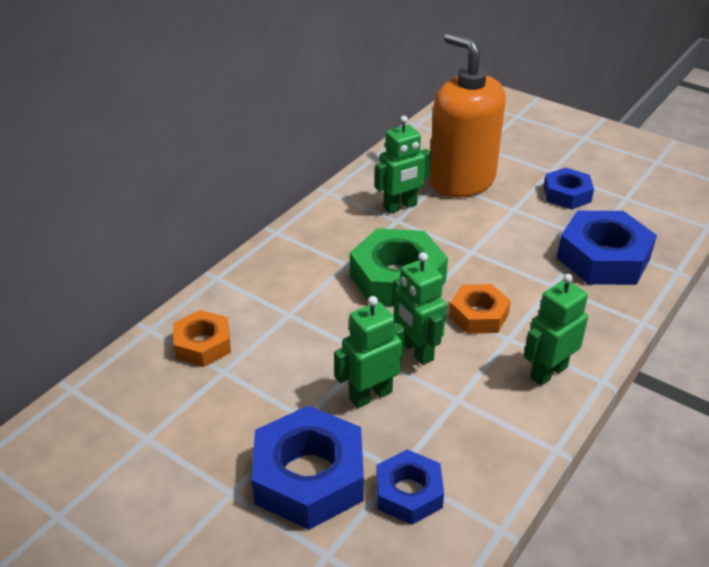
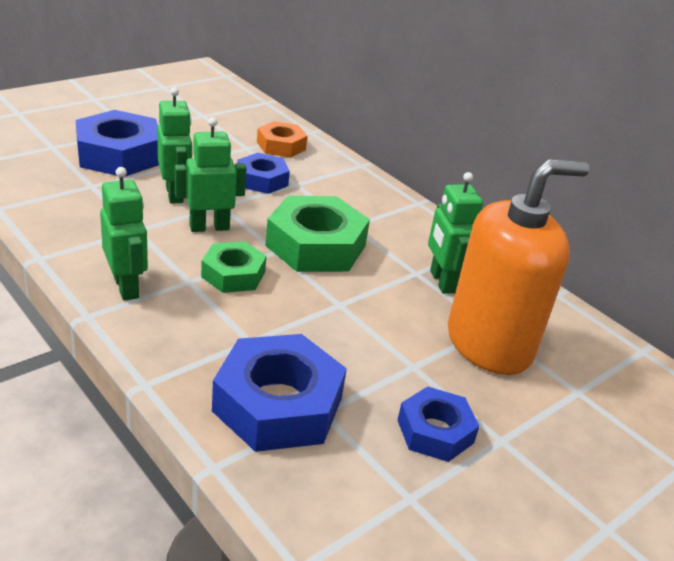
camera: 100 degrees right, 5 degrees down
(408, 493) = (68, 184): blue nut -> blue nut (262, 180)
(478, 315) = (233, 274): orange nut -> green nut

